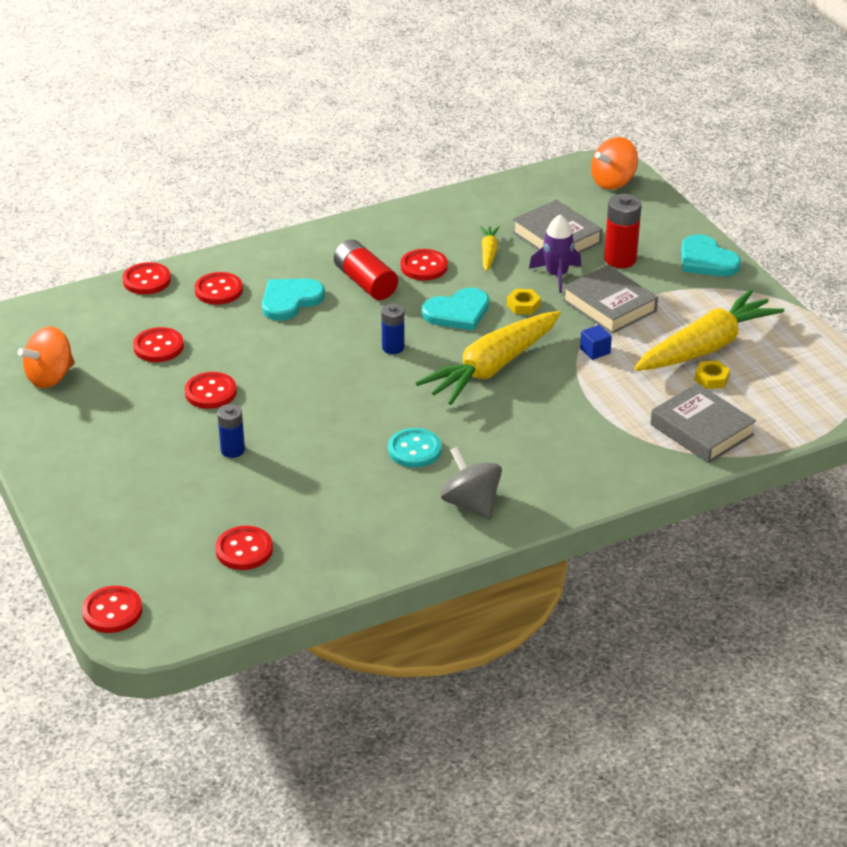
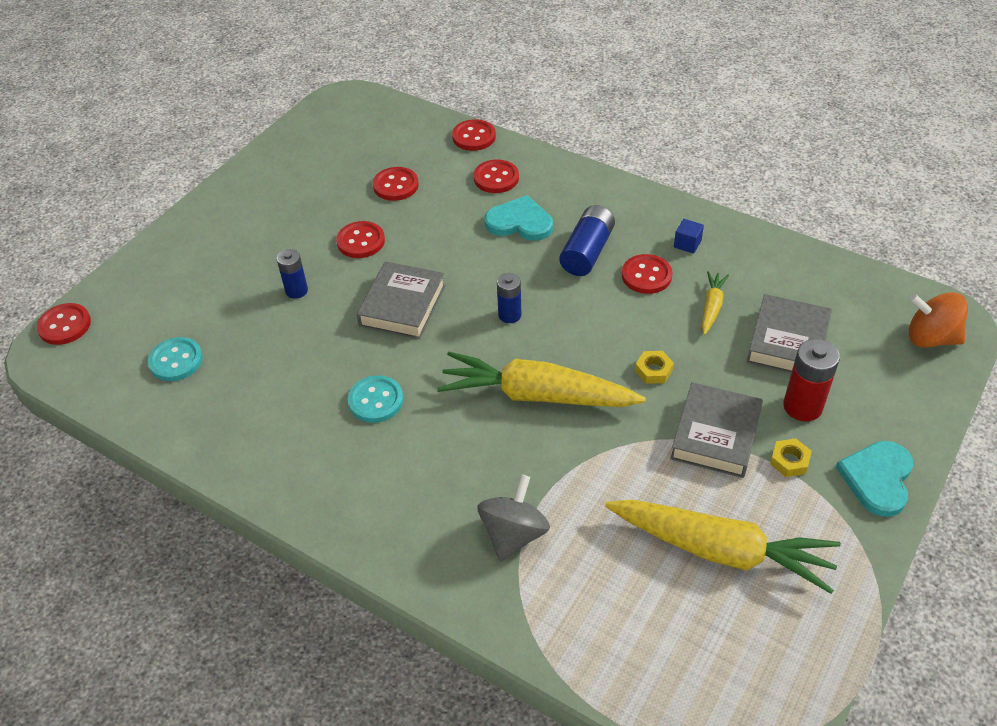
camera: 60 degrees right, 10 degrees up
(50, 377) = (315, 154): orange spinning top -> none
(244, 550) = (176, 361): red button -> turquoise button
(365, 282) = (587, 252): red battery -> blue battery
(458, 312) = (600, 331): turquoise heart -> none
(471, 504) = (326, 477): grey spinning top -> grey spinning top (513, 534)
(488, 253) = (711, 307): yellow carrot -> yellow carrot turned 45 degrees counterclockwise
(556, 275) = (726, 371): purple rocket -> none
(595, 351) = (630, 459): blue cube -> blue cube (687, 244)
(701, 430) = (573, 612): grey book -> grey book (402, 305)
(711, 378) = (669, 581): yellow nut -> yellow nut (789, 461)

